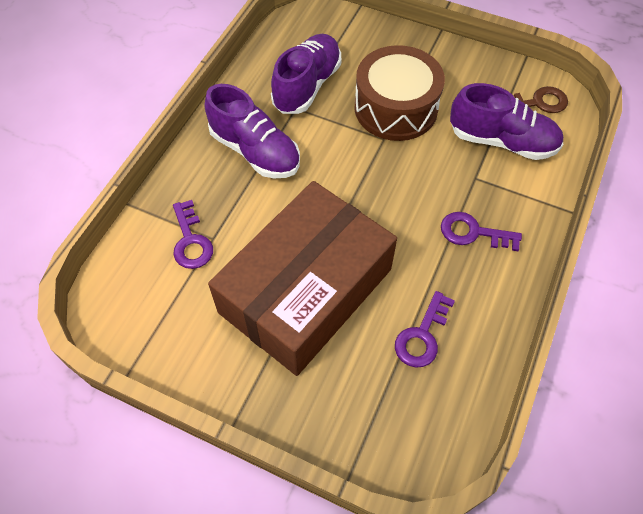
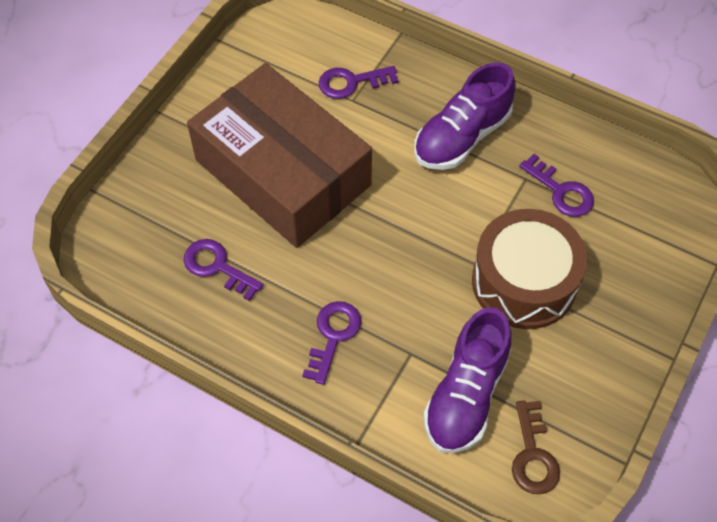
camera: 95 degrees right, 0 degrees up
(307, 86) = (561, 191): purple shoe -> purple key

